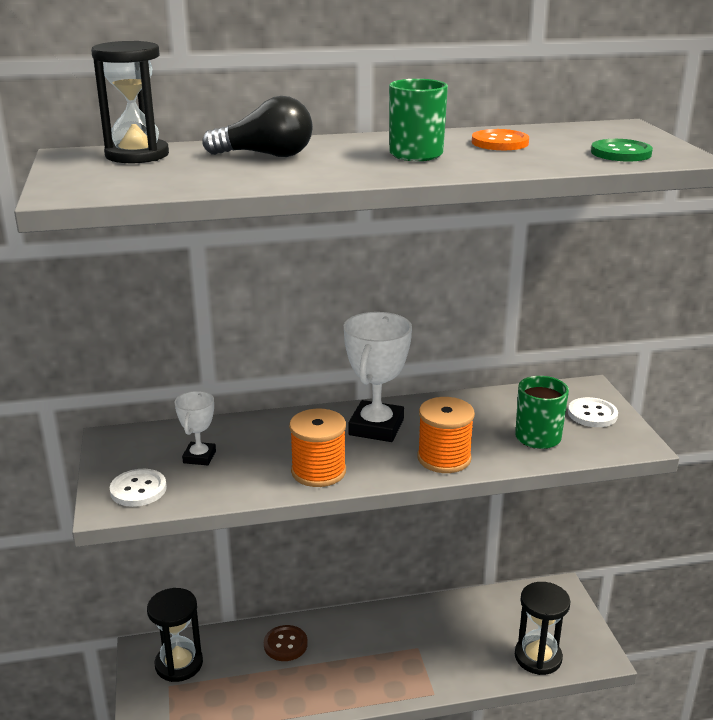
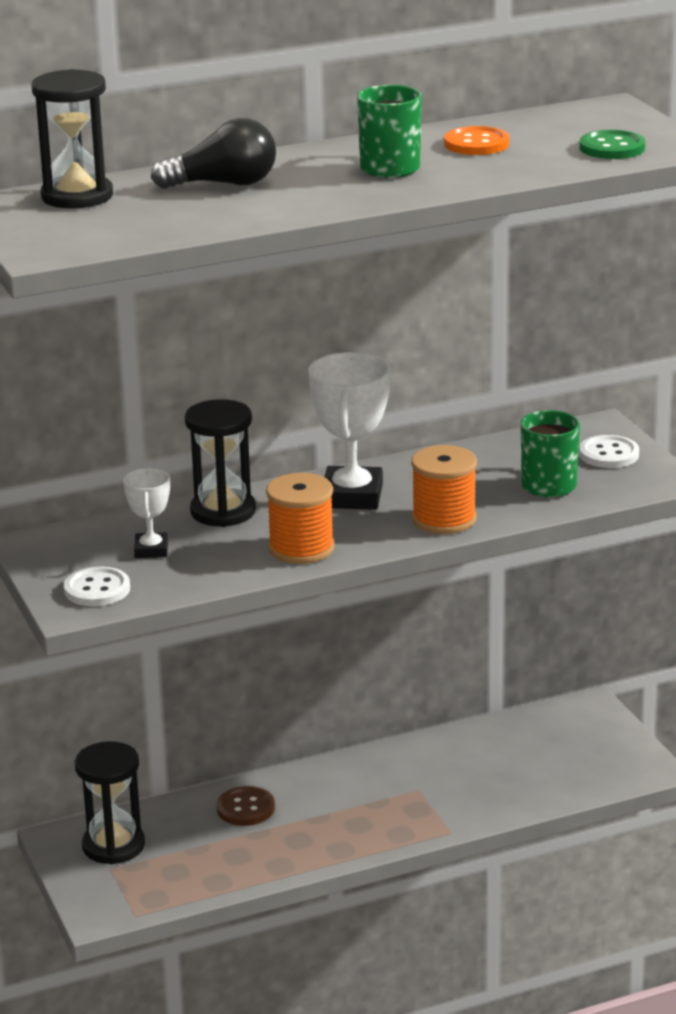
camera: 10 degrees left, 0 degrees up
(538, 657) = (573, 780): black hourglass -> black hourglass (223, 511)

